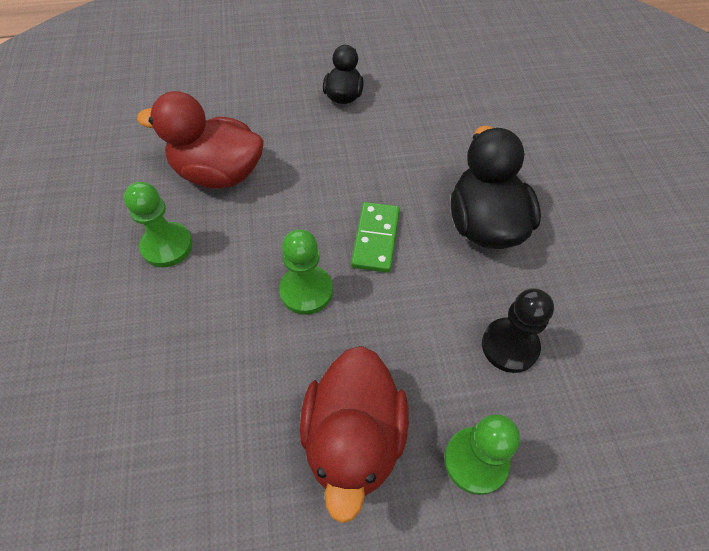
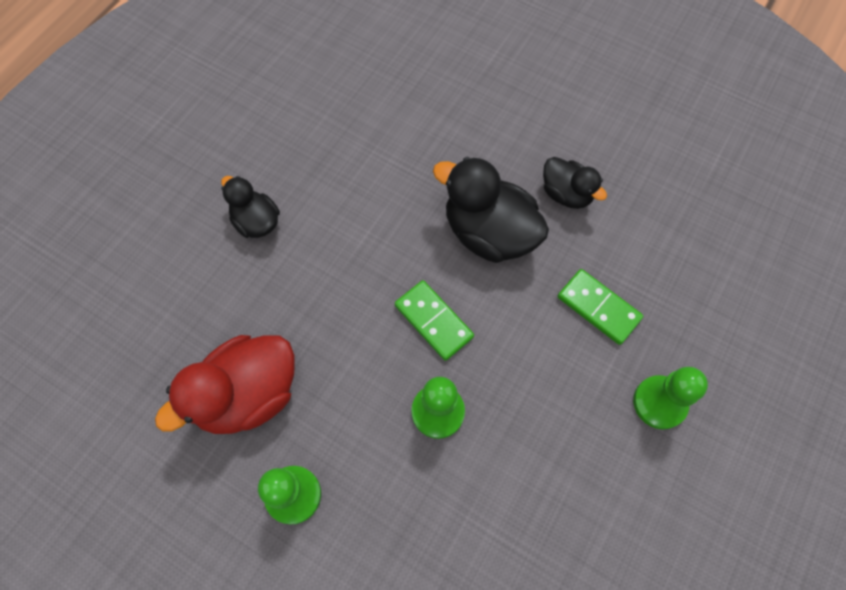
camera: 50 degrees left, 10 degrees up
(354, 439) = (586, 471): red duck -> none
(509, 346) = (598, 308): black pawn -> green domino
(581, 252) = (566, 194): none -> black duck

